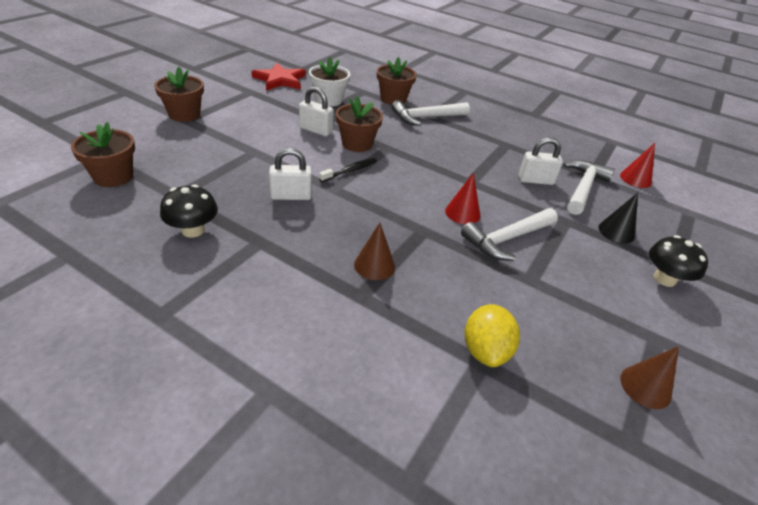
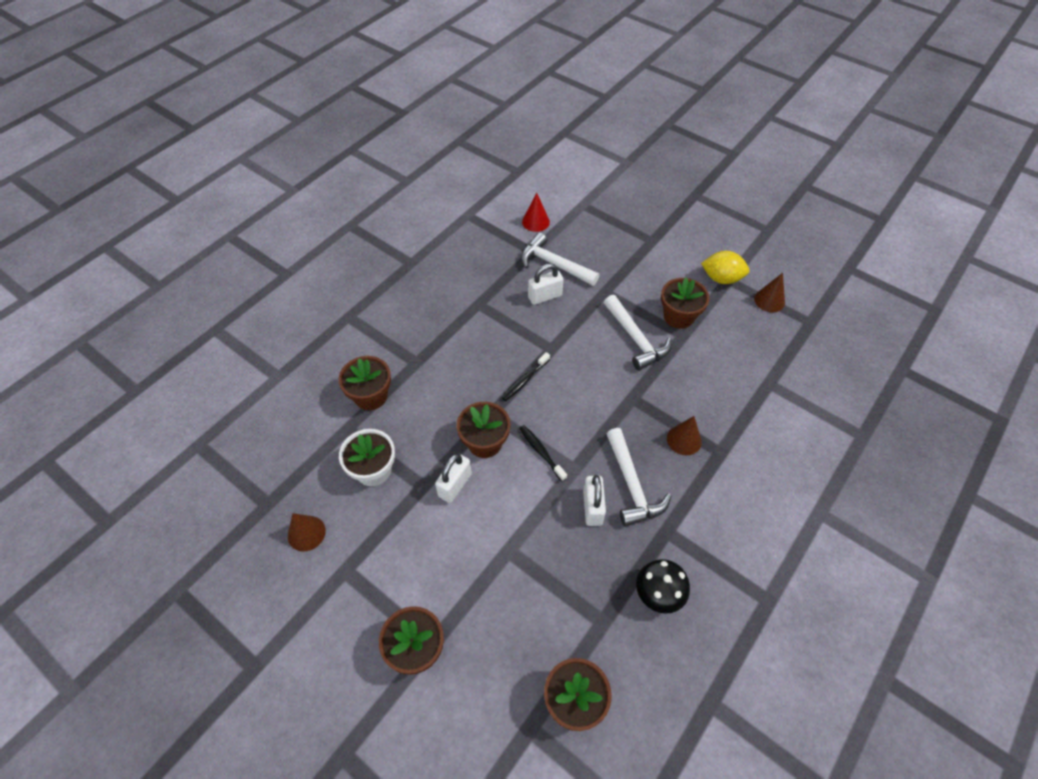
camera: 80 degrees left, 15 degrees up
(280, 80) = (306, 533): red star -> brown cone
(426, 117) = (420, 367): white hammer -> white hammer (632, 485)
(427, 165) = (524, 380): none -> black toothbrush
(462, 213) = (603, 364): red cone -> none
(485, 350) = (758, 379): yellow lemon -> yellow lemon (721, 278)
(535, 180) = (545, 296): white padlock -> white padlock turned 60 degrees clockwise
(559, 278) = (678, 316): none -> brown flower pot
(616, 231) = (615, 262): black cone -> none
(664, 279) = (668, 253): black mushroom -> none

